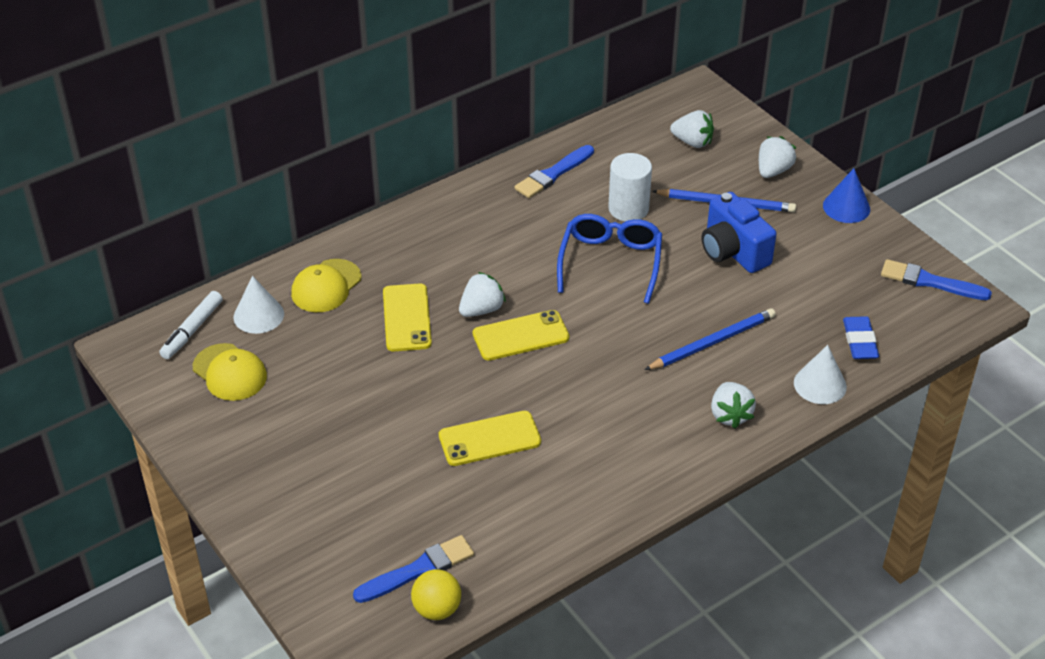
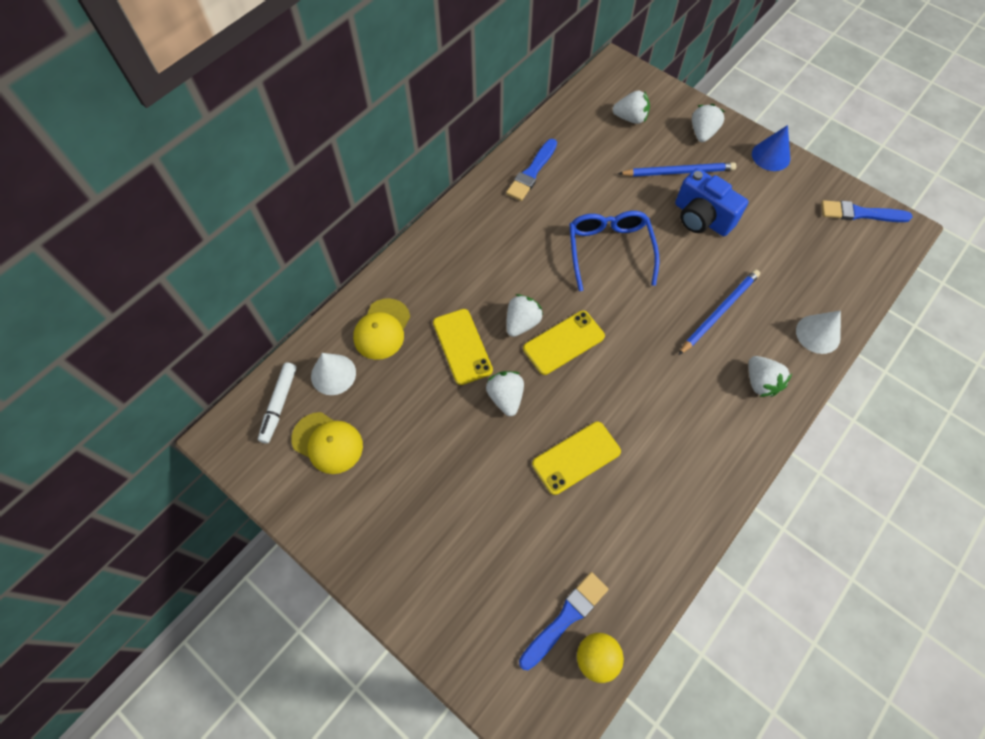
camera: 15 degrees left, 20 degrees up
(435, 371) = (505, 397): none -> white strawberry
(628, 209) = (604, 194): white cylinder -> none
(860, 341) = (831, 284): blue eraser -> none

